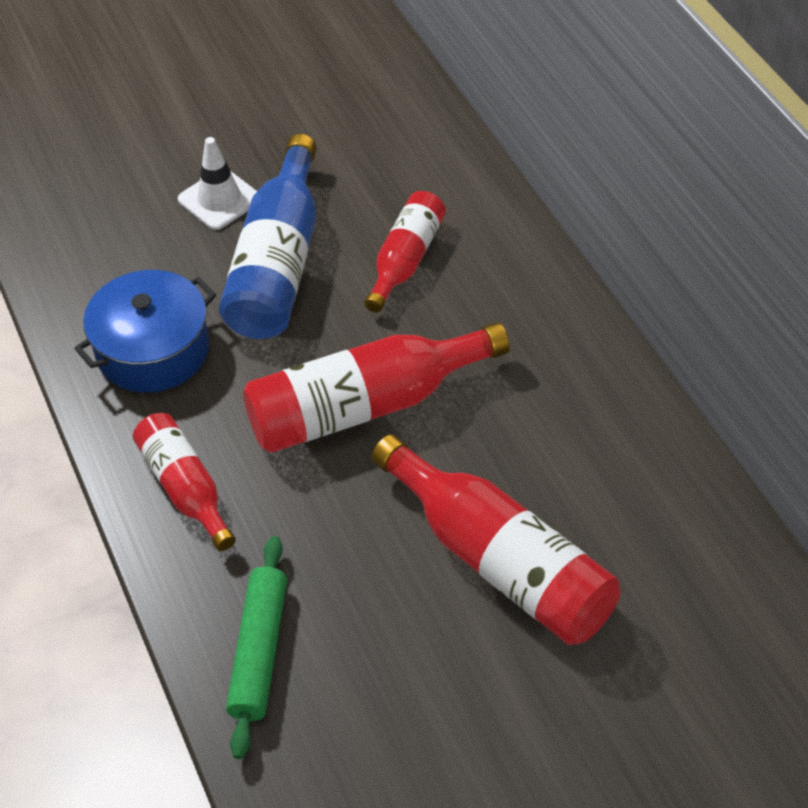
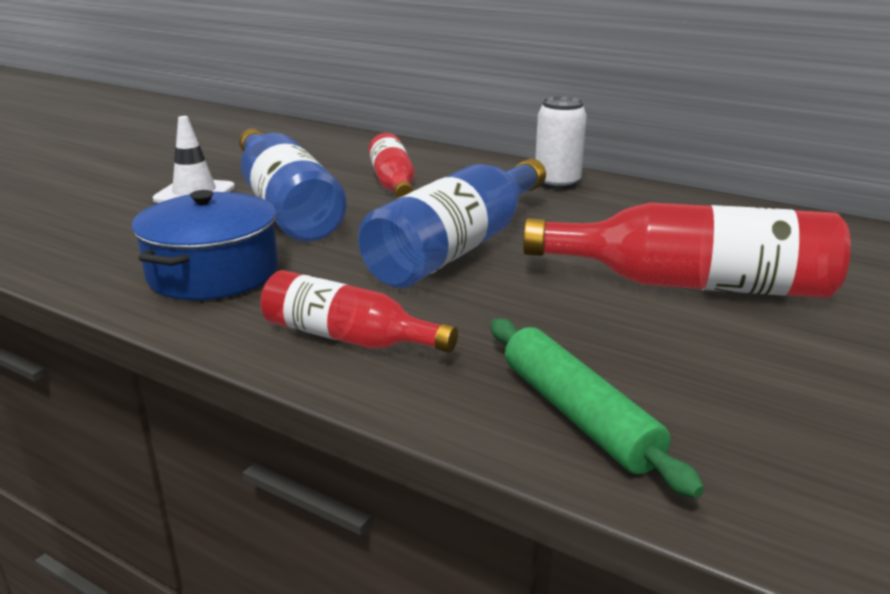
camera: 35 degrees left, 25 degrees down
(364, 406) = (458, 247): red bottle -> blue bottle
(564, 334) = (557, 183): none -> white can

